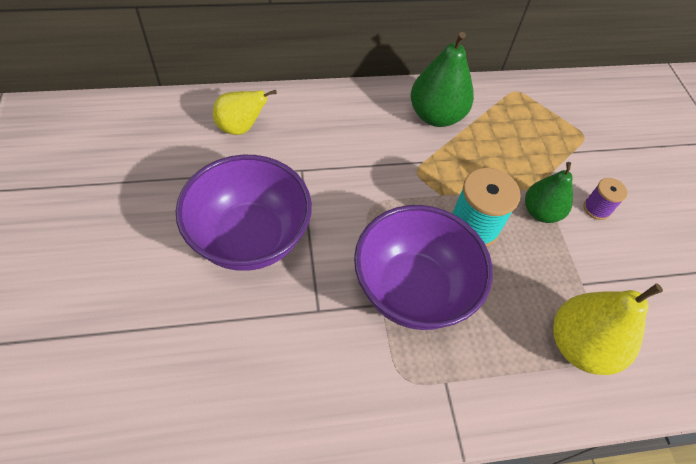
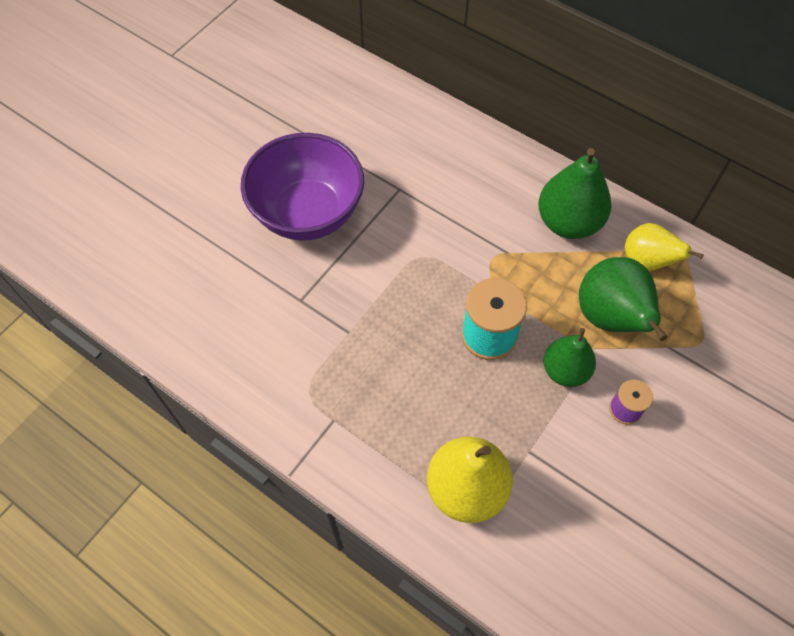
camera: 50 degrees right, 5 degrees up
(241, 128) = (388, 123): yellow pear -> yellow pear (647, 262)
(412, 290) = (383, 341): purple bowl -> none
(526, 158) = (611, 318): none -> green pear

